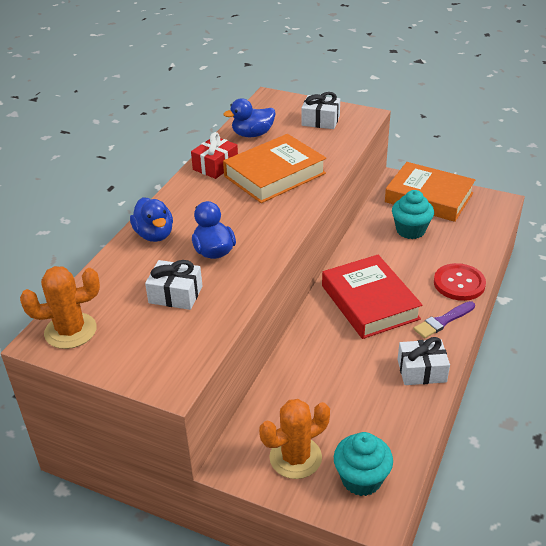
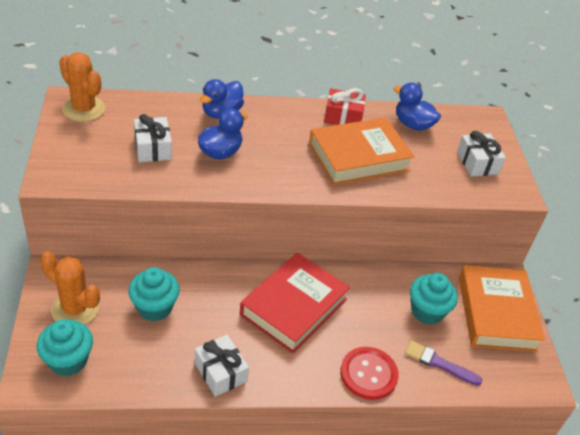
camera: 55 degrees right, 5 degrees up
(274, 175) = (358, 157): orange book -> orange book turned 45 degrees counterclockwise
(324, 395) = (154, 308): none -> turquoise cupcake
(443, 321) = (301, 373): purple brush -> purple brush (439, 363)

